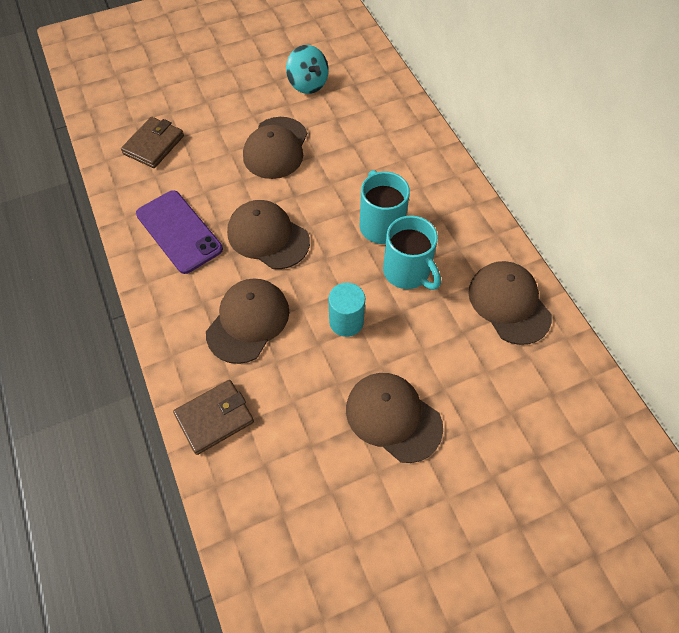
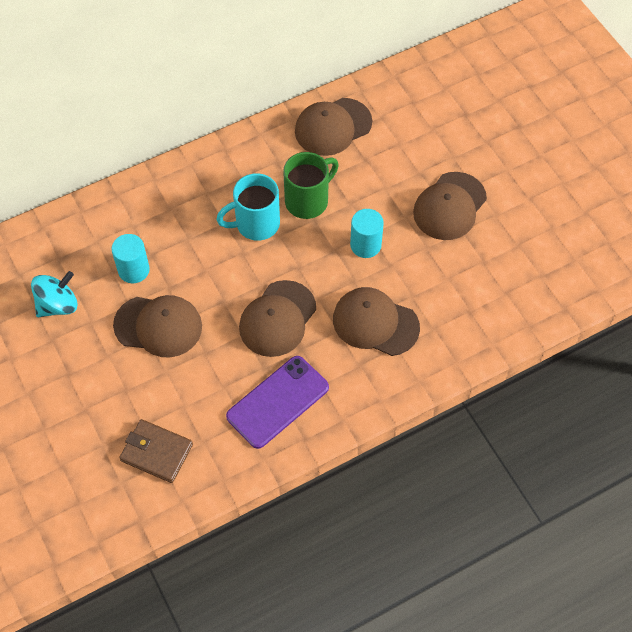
camera: 95 degrees left, 0 degrees up
(214, 418) = (472, 335): brown wallet -> none
(337, 132) = (133, 270): none -> turquoise cylinder
(407, 272) = (308, 201): turquoise mug -> green mug

